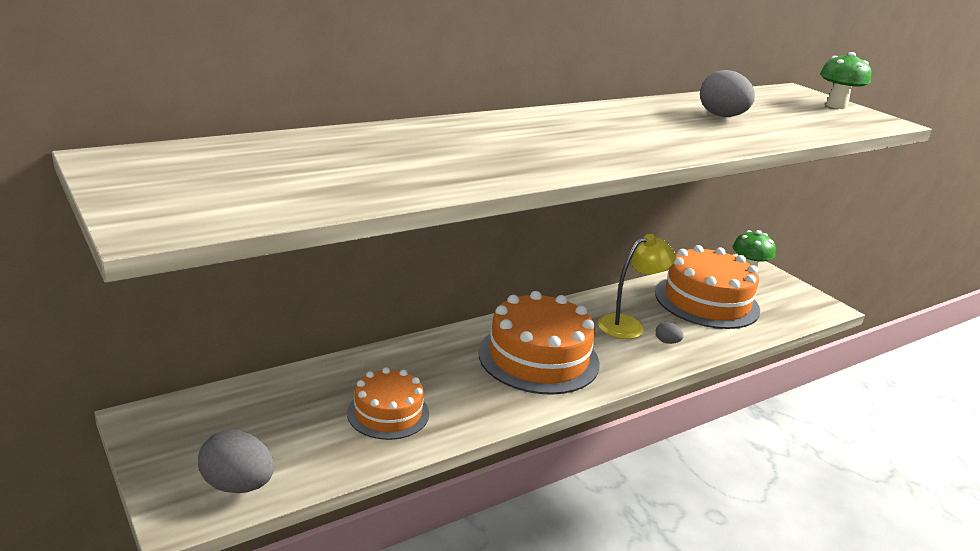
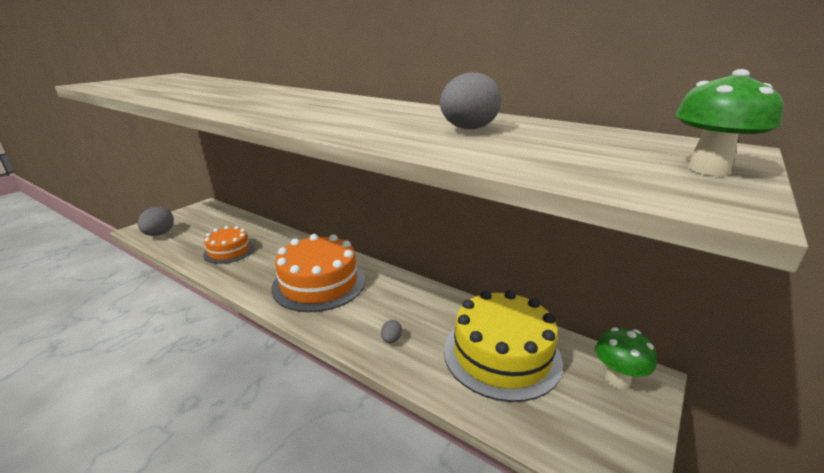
camera: 70 degrees right, 0 degrees up
(628, 325) = (403, 314): yellow lamp -> none
(706, 301) = (501, 355): orange cake -> yellow cake

